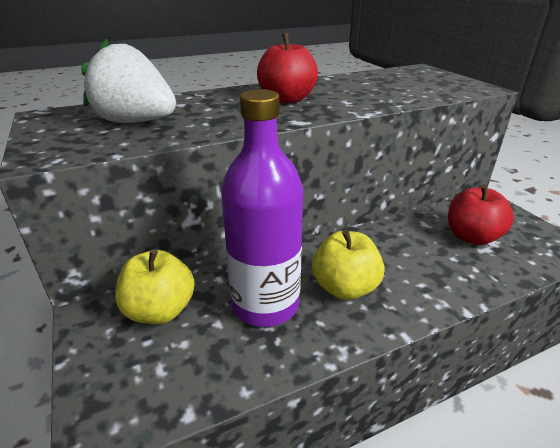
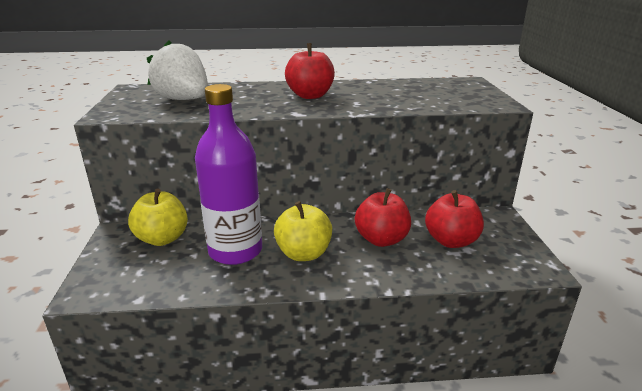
camera: 20 degrees right, 5 degrees down
(408, 250) = (381, 239): none -> red apple

